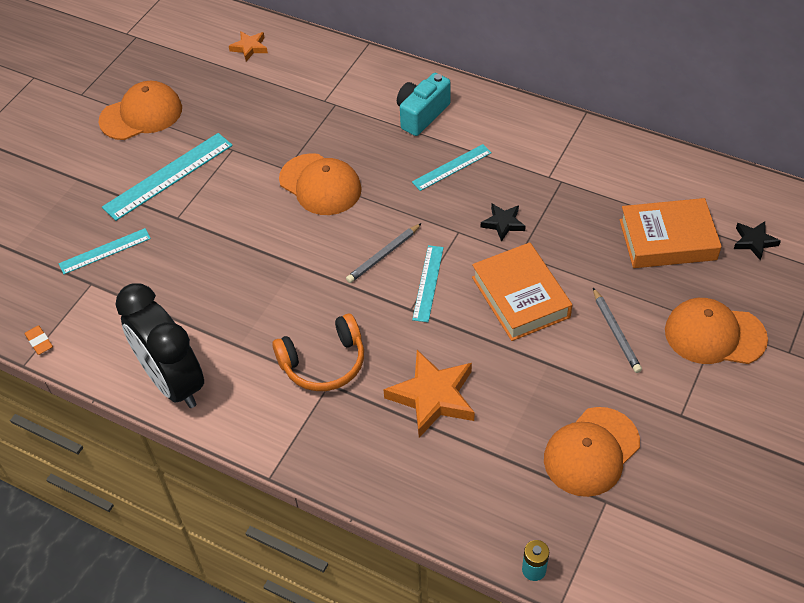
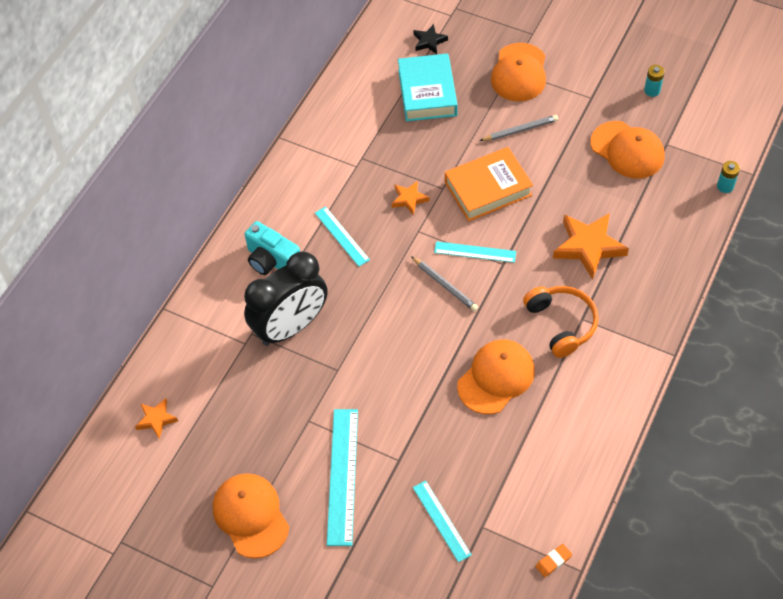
camera: 90 degrees left, 5 degrees up
(168, 176) = (342, 476): turquoise ruler -> turquoise ruler turned 45 degrees clockwise
(173, 382) = (589, 437): black clock -> black clock (291, 327)
(320, 185) = (359, 339): orange cap -> orange cap (496, 378)
(503, 223) = (409, 199): black star -> orange star
(667, 240) = (427, 92): orange book -> turquoise book
(704, 491) = (652, 90): none -> turquoise battery

